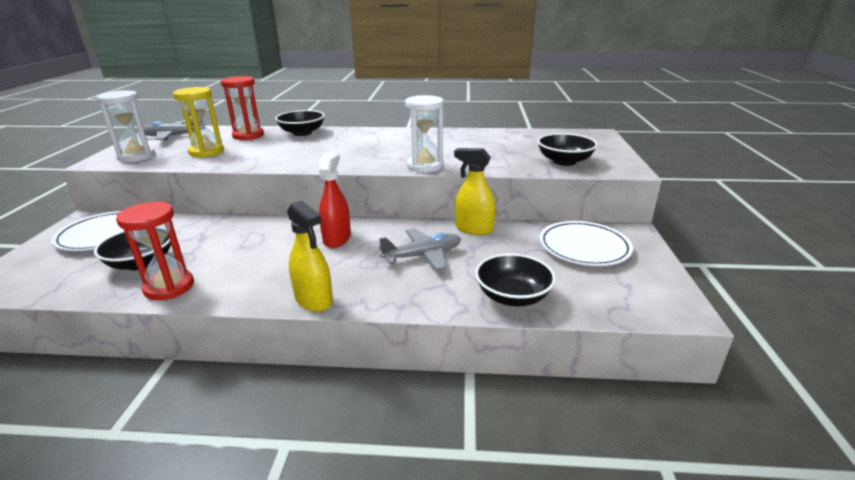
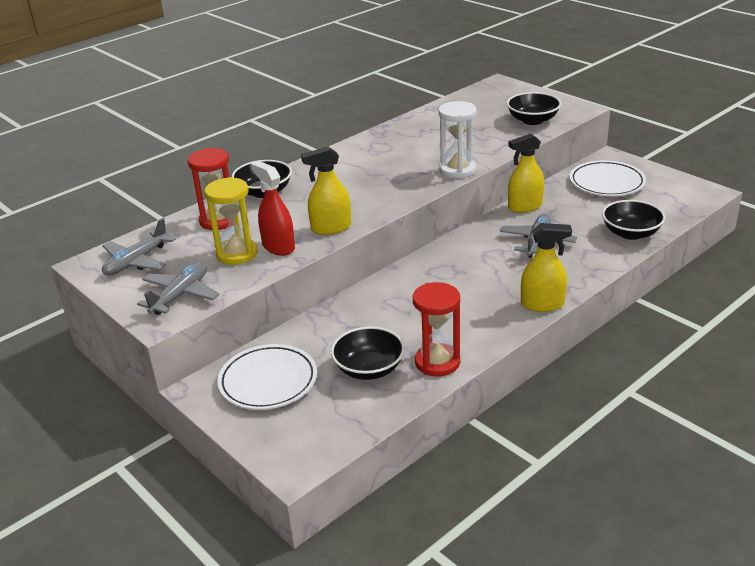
camera: 45 degrees left, 5 degrees up
(136, 156) = (180, 295): white hourglass -> grey plane
(273, 161) = (331, 228): none -> yellow spray bottle
(337, 238) = (458, 266): red spray bottle -> red spray bottle (278, 247)

